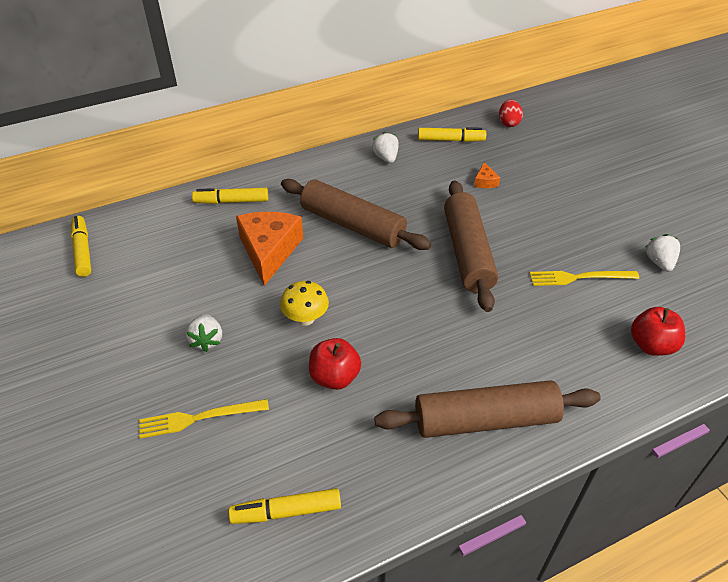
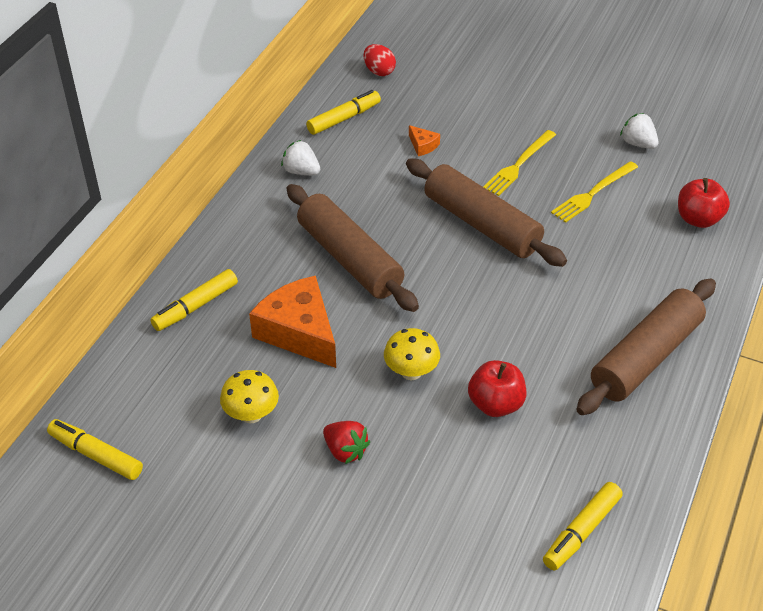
camera: 40 degrees left, 0 degrees up
(184, 282) = (251, 414): none -> yellow mushroom
(199, 418) = (423, 518): yellow fork -> yellow fork (519, 165)
(207, 340) = (345, 451): white strawberry -> red strawberry
(352, 225) = (349, 259): brown rolling pin -> brown rolling pin turned 60 degrees clockwise

